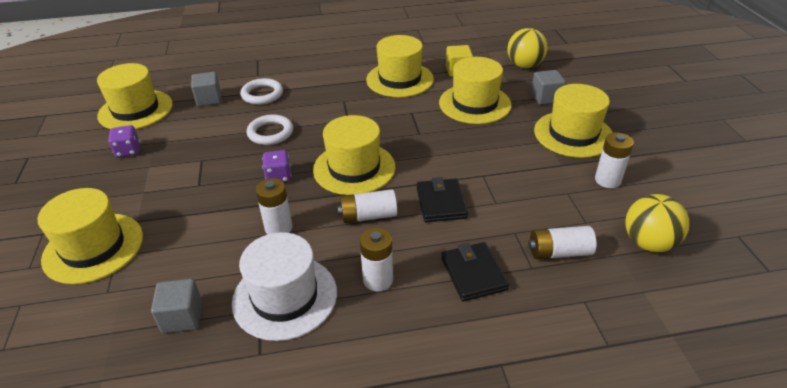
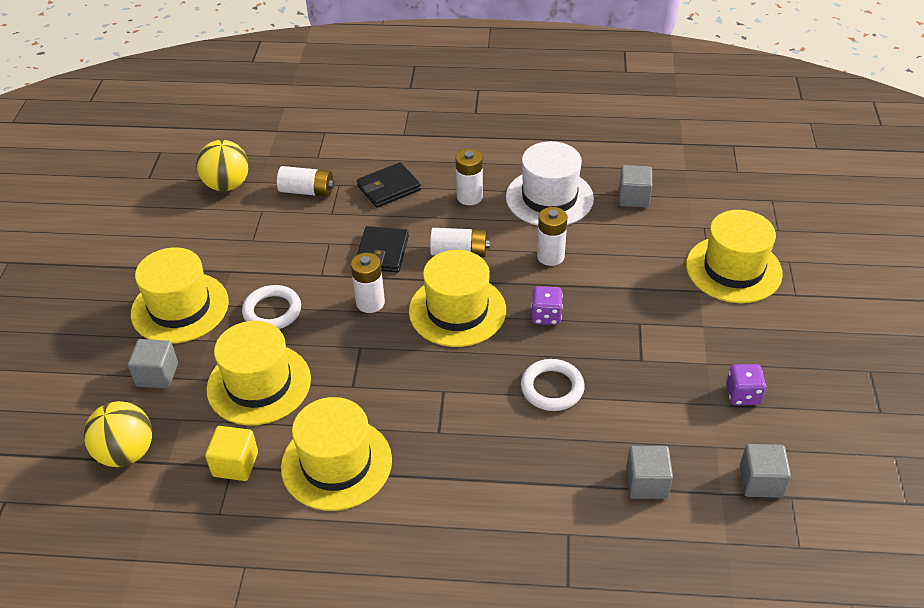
camera: 165 degrees left, 5 degrees up
(135, 110) = (760, 482): yellow hat -> grey cube
(262, 94) = (561, 475): white ring -> white ring (272, 311)
(473, 274) = (388, 188): black wallet -> black wallet turned 60 degrees clockwise
(607, 180) = (201, 245): white battery -> white battery (370, 303)

